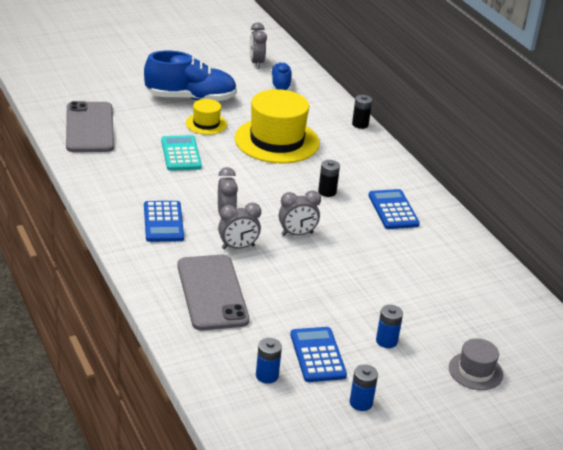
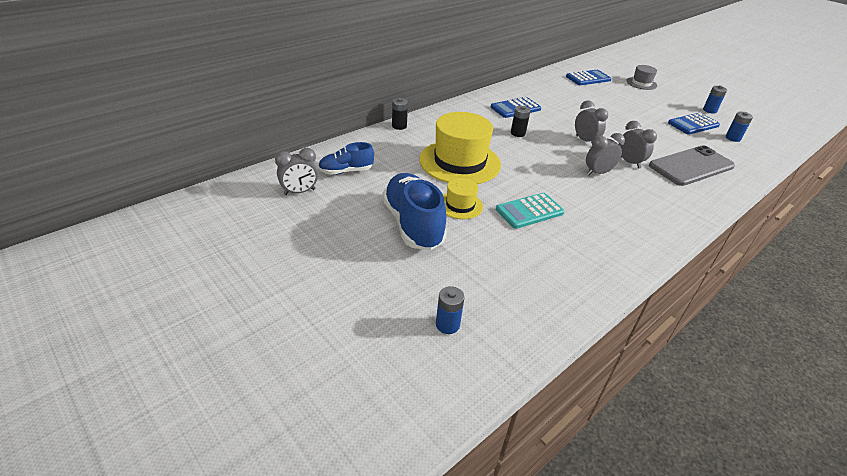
camera: 105 degrees left, 5 degrees up
(89, 128) = (535, 288): grey phone -> none
(163, 222) = (641, 202): blue calculator -> blue calculator (588, 78)
(386, 341) = (652, 106): blue battery -> blue battery (447, 325)

